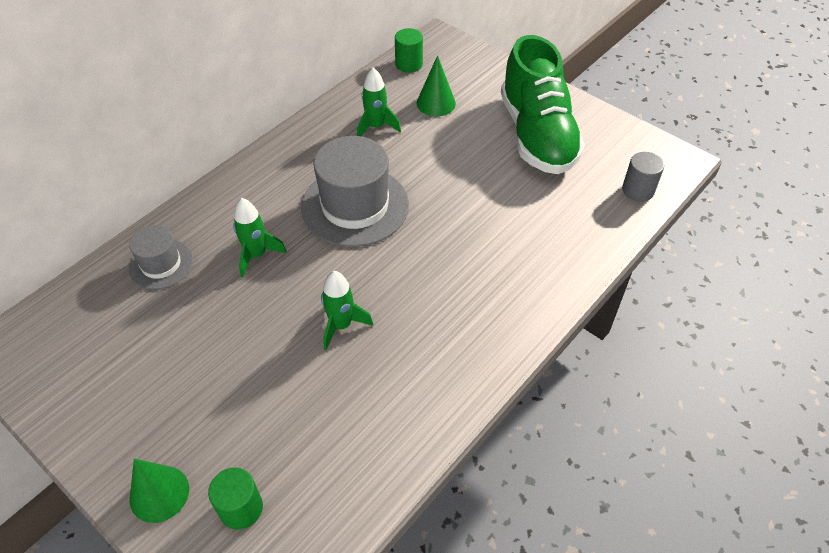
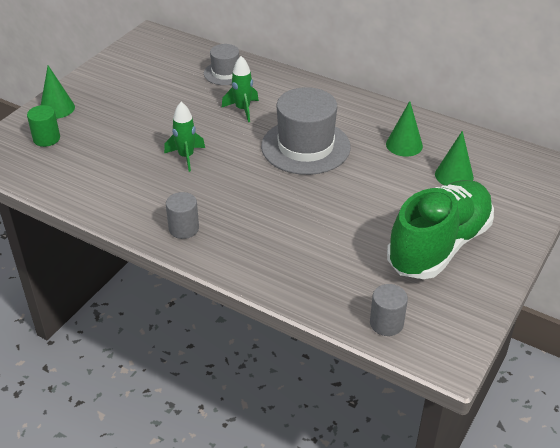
camera: 80 degrees right, 10 degrees down
(376, 127) = (404, 145): green rocket -> green cone
(409, 64) = (502, 153): green cylinder -> none
(484, 339) = (184, 229): none -> grey cylinder
(537, 135) = (439, 246): green shoe -> green shoe turned 150 degrees clockwise

